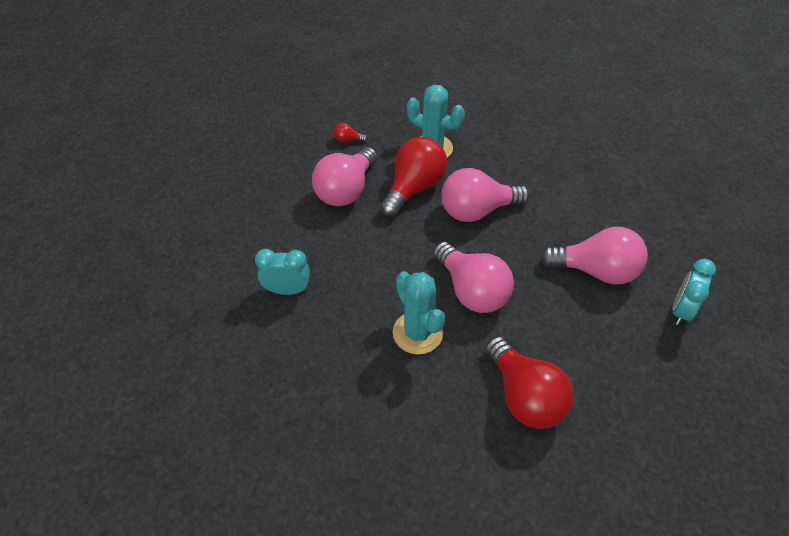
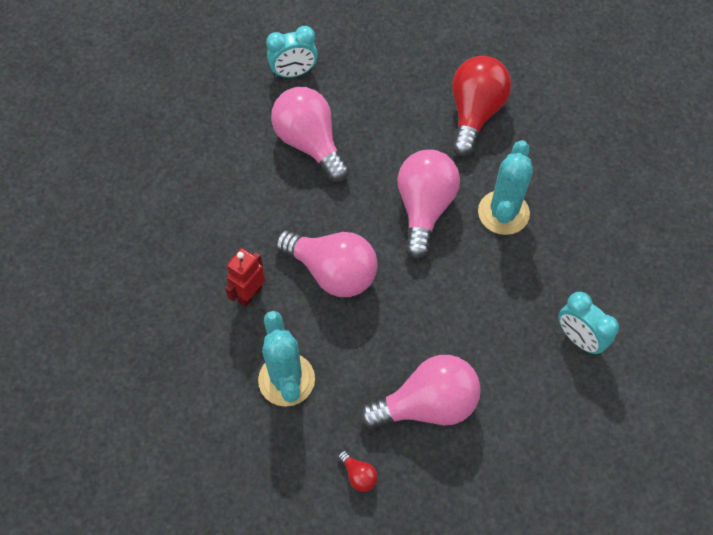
camera: 135 degrees left, 10 degrees up
(414, 188) = (359, 347): red light bulb -> none
(504, 167) = (250, 294): none -> red robot

